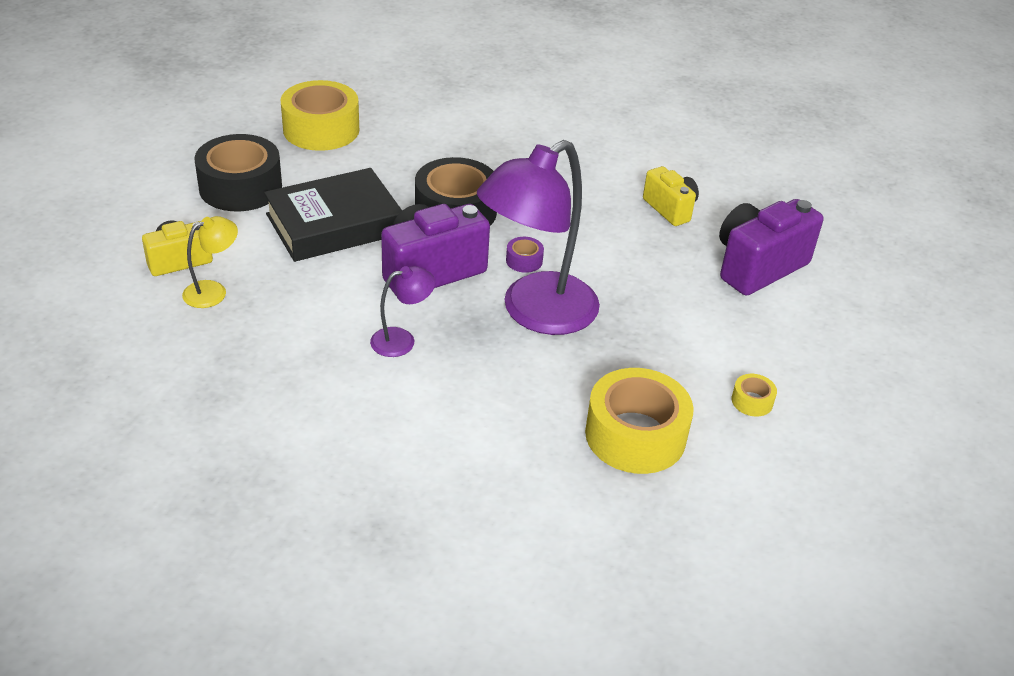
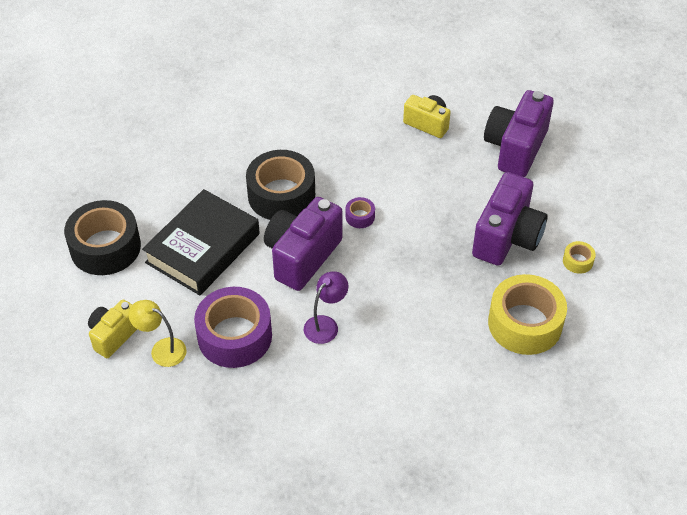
camera: 25 degrees left, 10 degrees up
(213, 291) = (162, 349): yellow lamp -> yellow lamp turned 90 degrees counterclockwise
(296, 310) = (234, 336): none -> purple tape
(321, 129) = (123, 163): yellow tape -> none
(535, 313) = (398, 258): purple lamp -> none
(680, 344) = (507, 237): none -> purple camera

